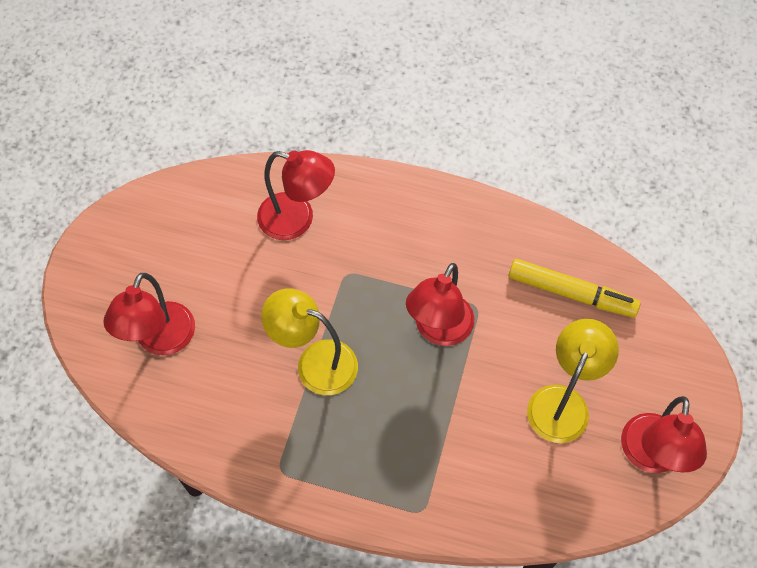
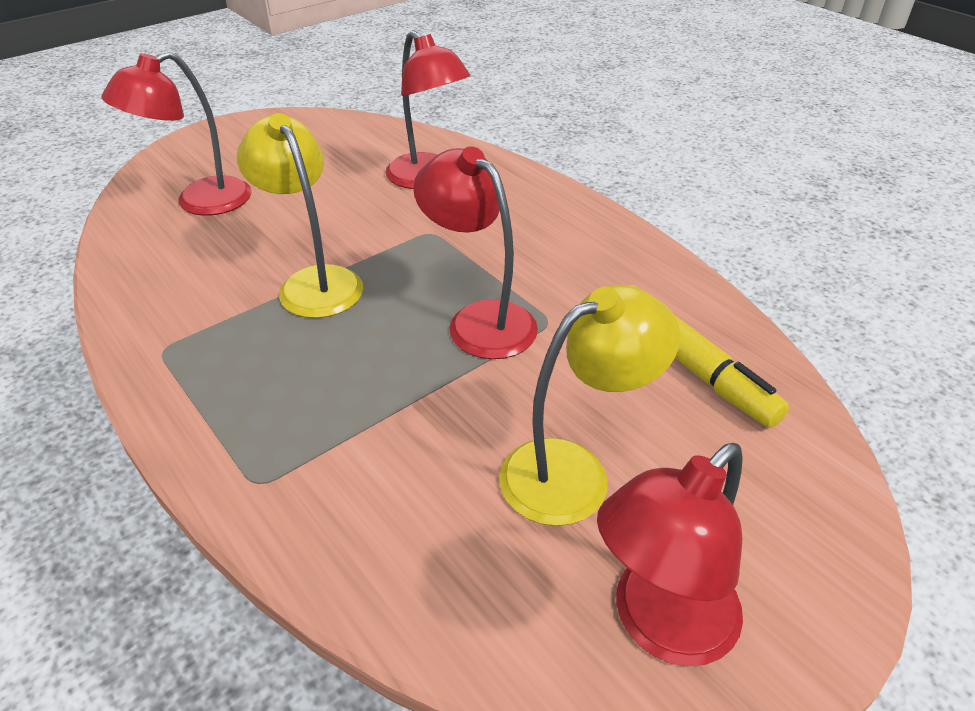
camera: 35 degrees right, 20 degrees down
(438, 330) = (479, 320): red lamp -> red lamp turned 75 degrees clockwise

